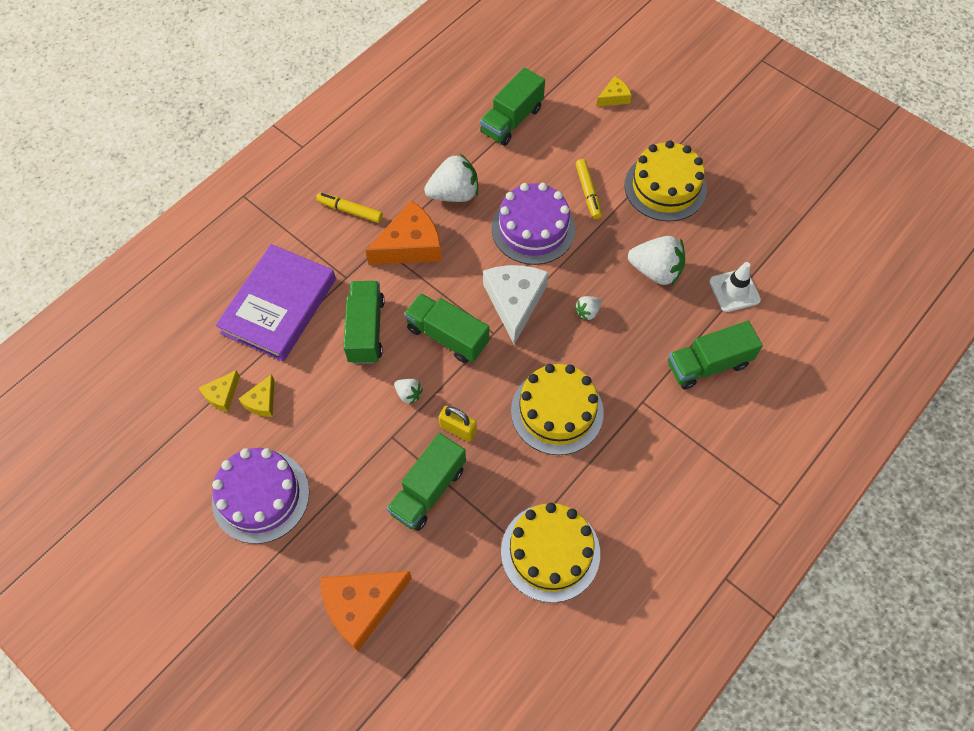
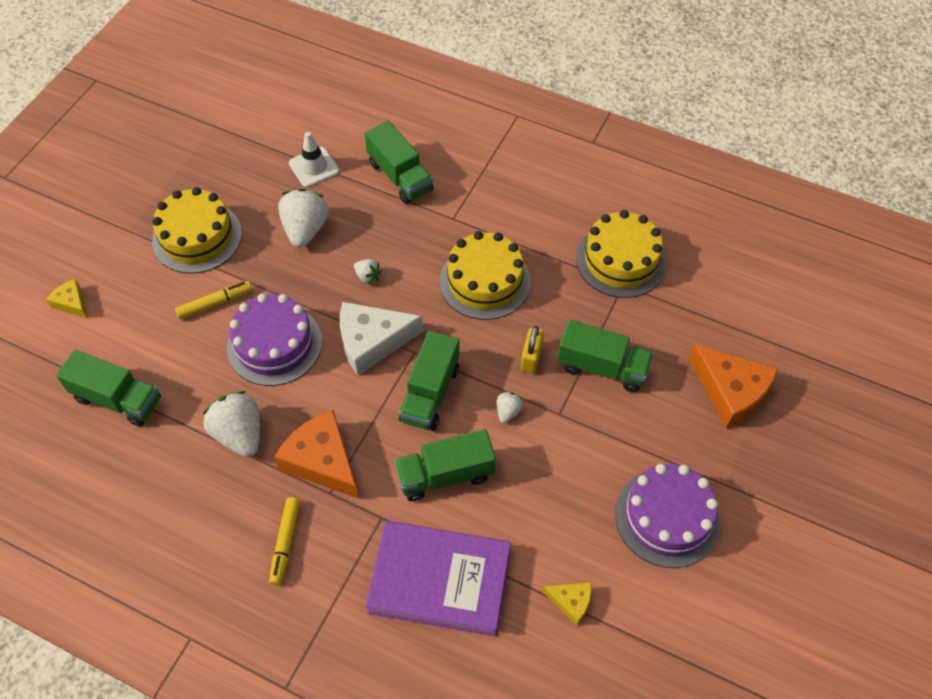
camera: 105 degrees left, 5 degrees down
(262, 401) = (564, 555): yellow cheese -> none

